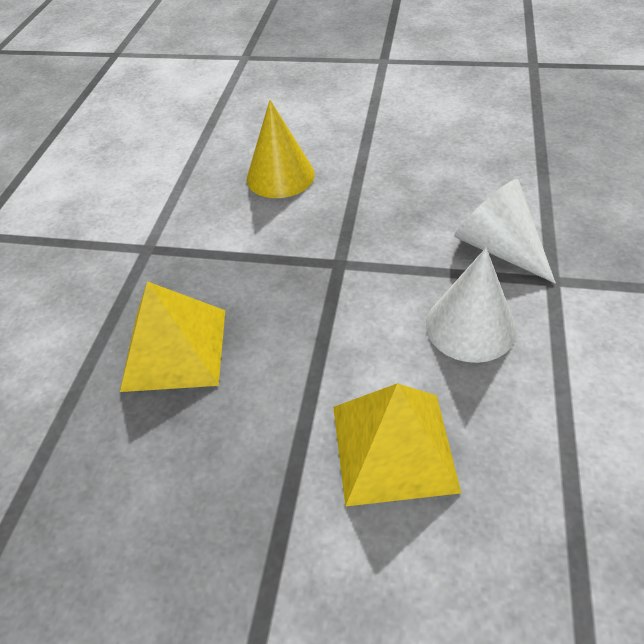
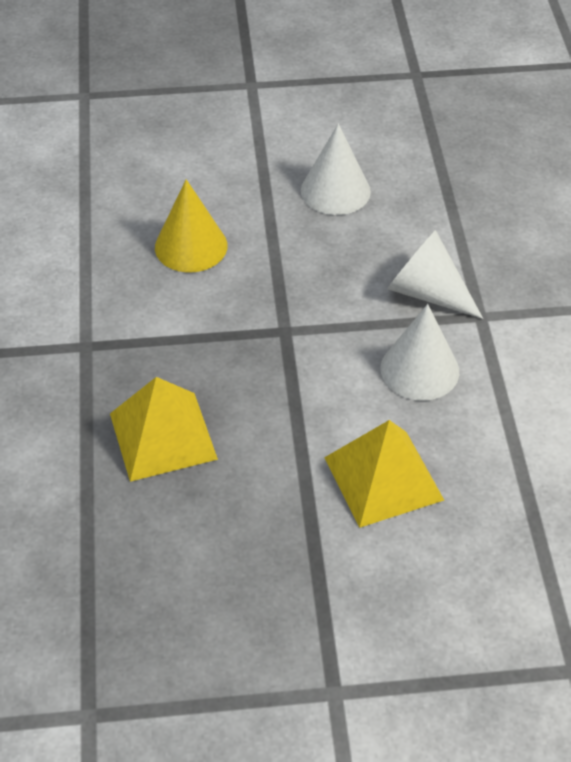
camera: 20 degrees left, 0 degrees up
(431, 146) = (335, 191): none -> white cone

